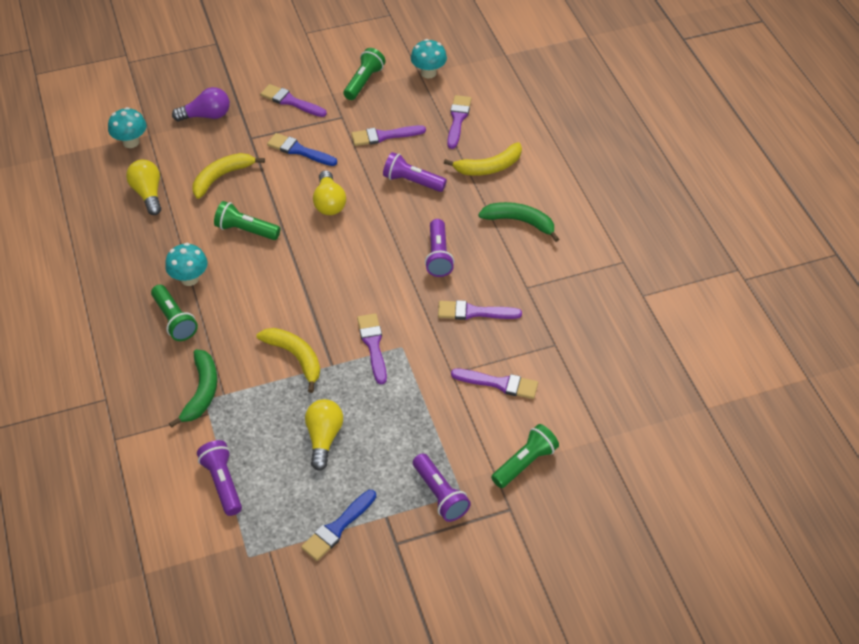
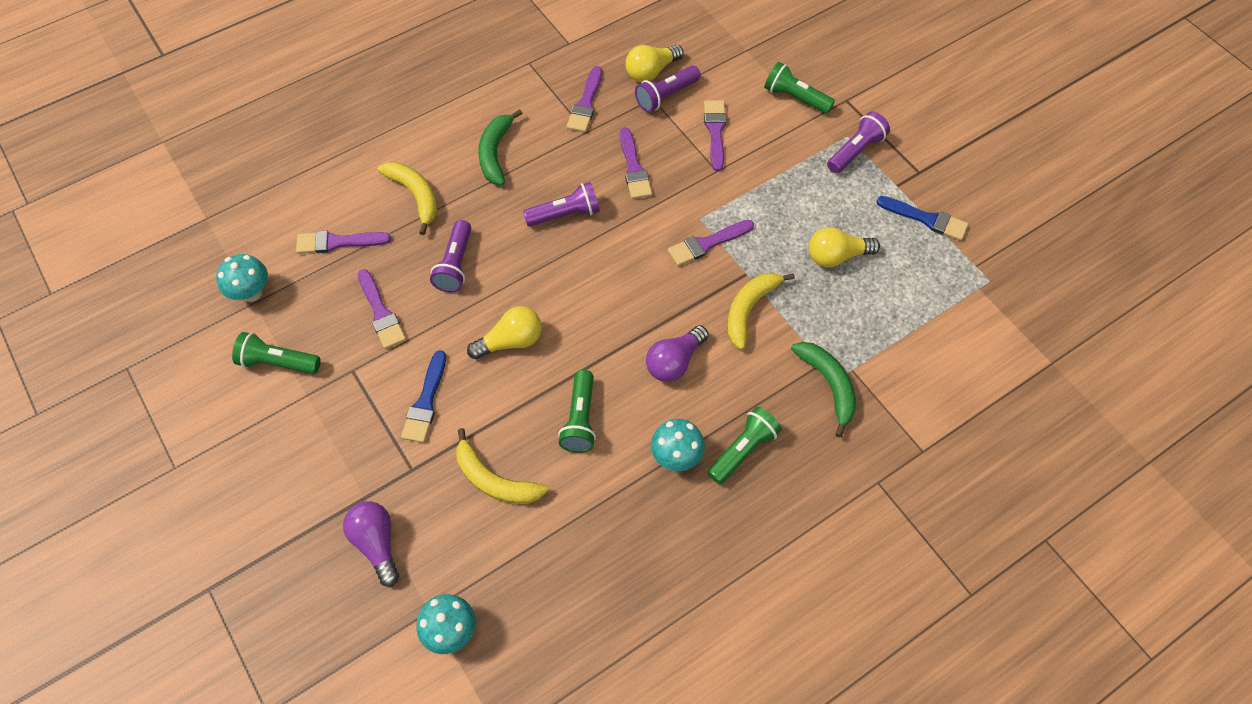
camera: 105 degrees left, 10 degrees up
(148, 194) = (547, 564): yellow light bulb -> yellow light bulb (651, 71)
(202, 392) = (828, 385): green banana -> green banana turned 75 degrees clockwise
(223, 483) = (925, 328): purple flashlight -> purple flashlight (666, 96)
(268, 296) = (674, 362): none -> purple light bulb
(291, 101) = (330, 441): purple brush -> purple brush (586, 103)

